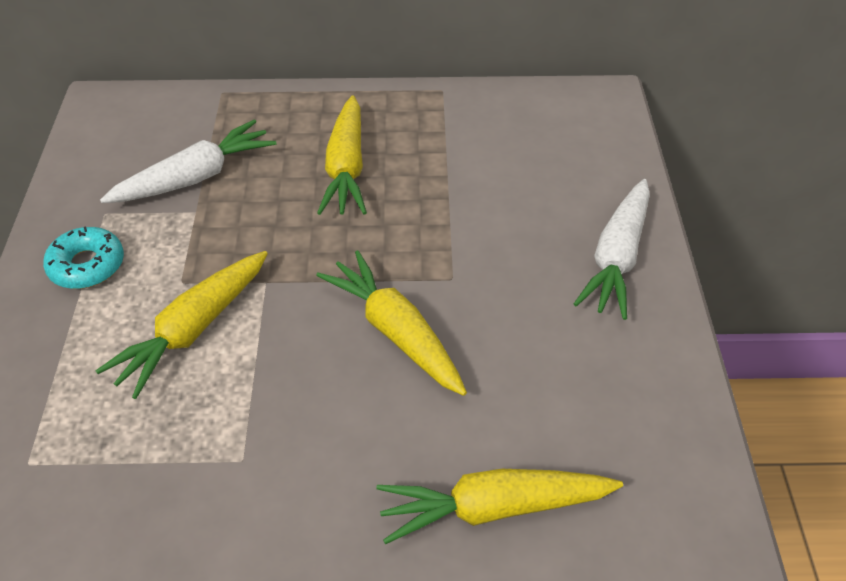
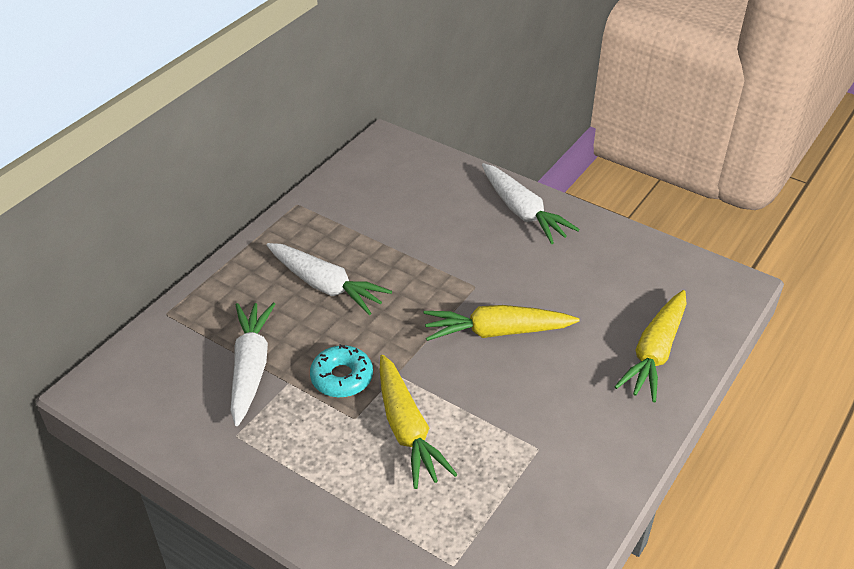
camera: 55 degrees left, 5 degrees down
(87, 265) = (285, 466): turquoise donut -> turquoise donut (342, 377)
(346, 168) = (326, 286): yellow carrot -> white carrot

